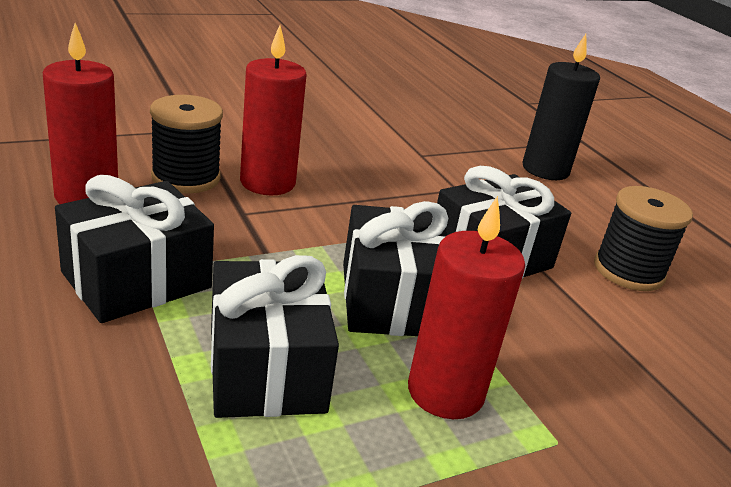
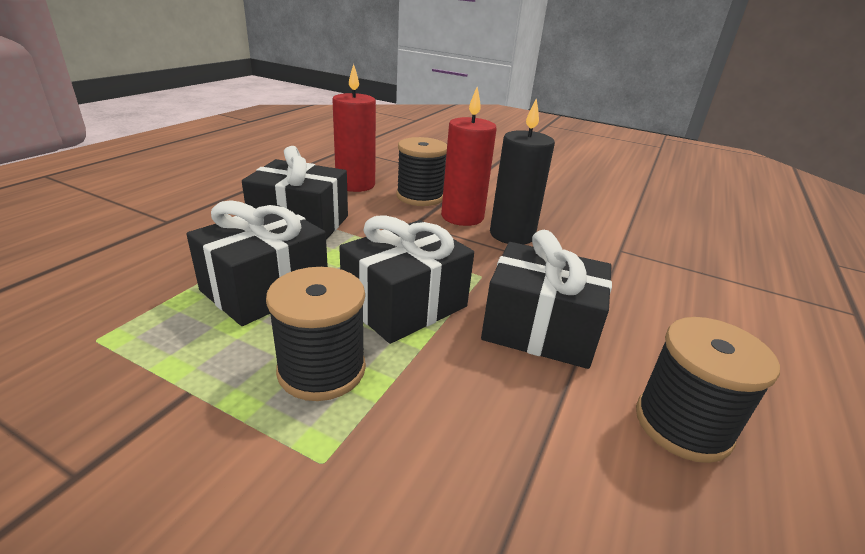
camera: 55 degrees right, 0 degrees up
(445, 392) = (322, 369): red candle -> black spool
(545, 169) = (745, 310): black candle -> black candle (512, 235)

